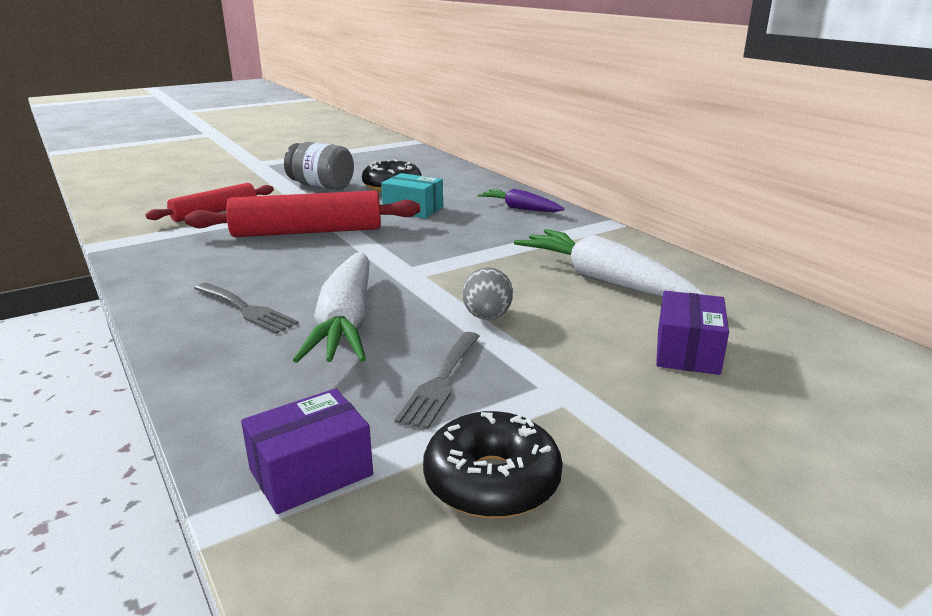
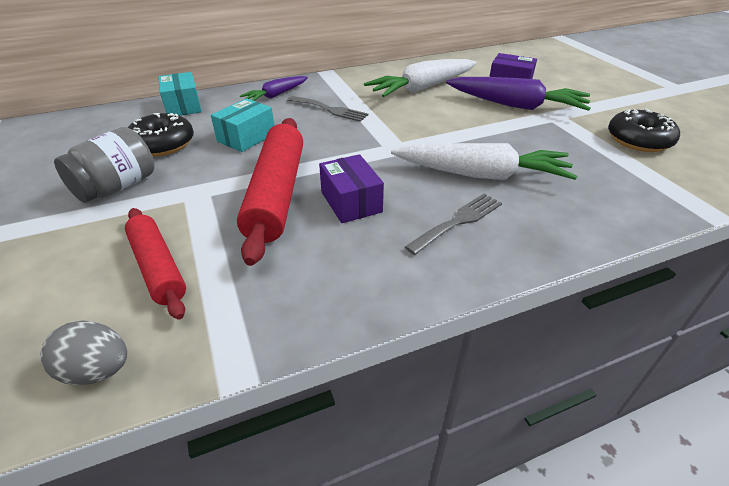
camera: 80 degrees left, 15 degrees up
(311, 472) = (657, 187): purple box -> purple box (351, 202)
(441, 382) = (555, 146): grey fork -> grey fork (330, 109)
(471, 181) = (183, 106): none -> turquoise box
(487, 317) = (472, 126): grey egg -> grey egg (97, 370)
(586, 353) = (515, 105): none -> purple carrot

